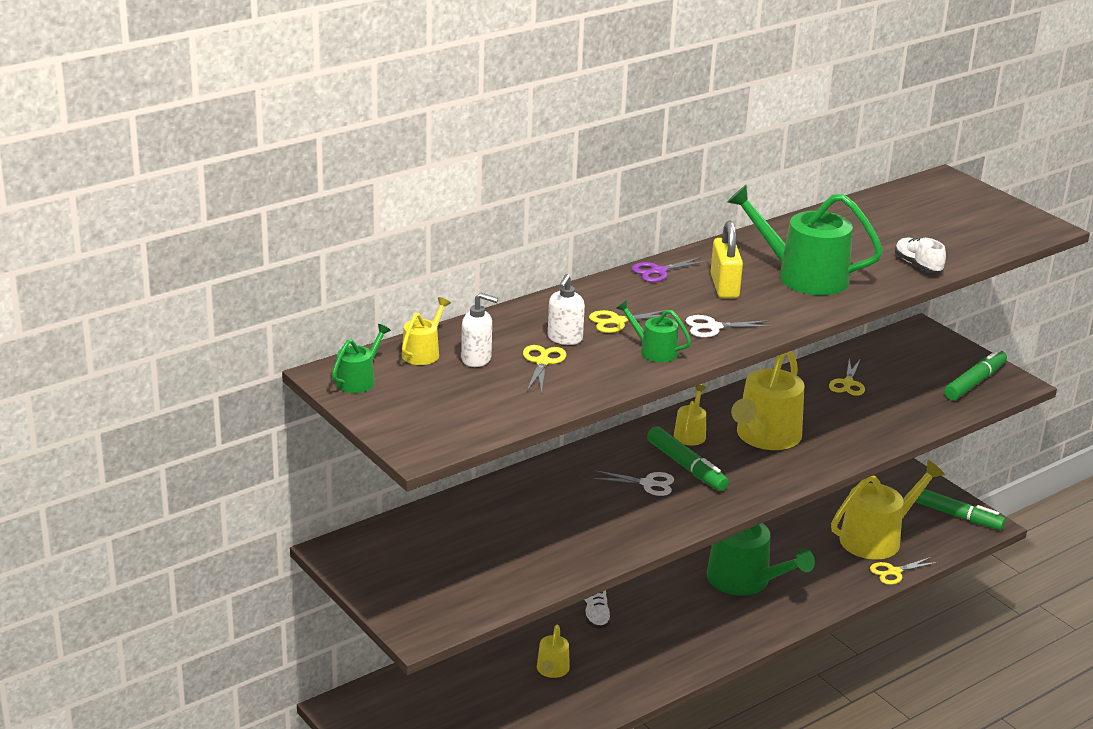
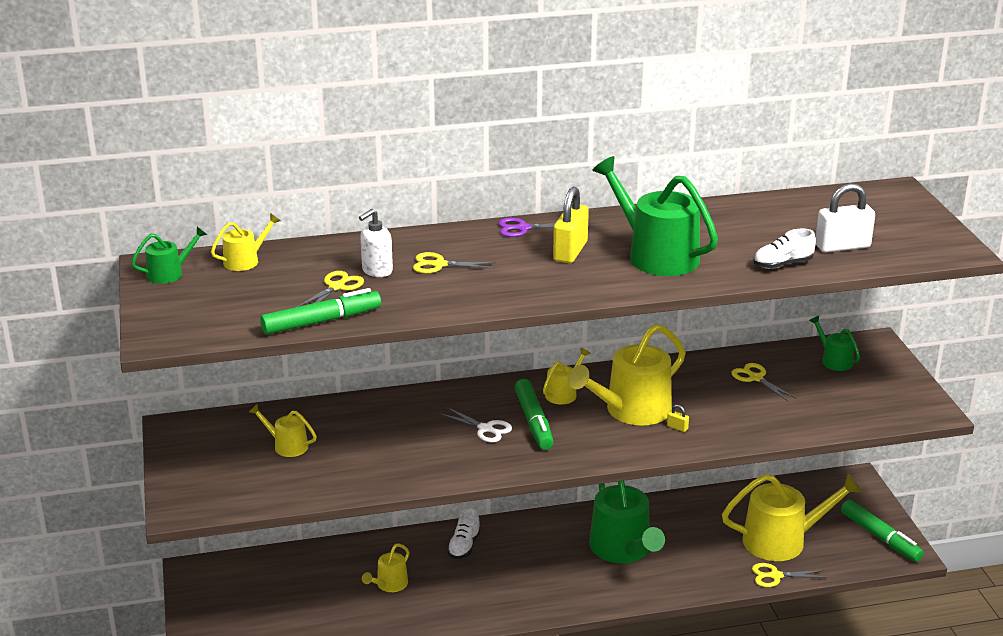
camera: 25 degrees right, 0 degrees up
(470, 543) = (287, 446): none -> yellow watering can
(477, 359) = (283, 274): white soap dispenser -> none
(654, 351) = (445, 296): green watering can -> green watering can (834, 360)
(713, 327) = (521, 285): white scissors -> none
(818, 444) = (677, 427): none -> yellow padlock
(848, 383) = (756, 378): yellow scissors -> yellow scissors turned 105 degrees clockwise
(917, 265) = (782, 264): white shoe -> white shoe turned 105 degrees counterclockwise
(950, 240) = (842, 246): none -> white padlock
(974, 382) = (888, 402): green marker -> green marker (321, 321)

